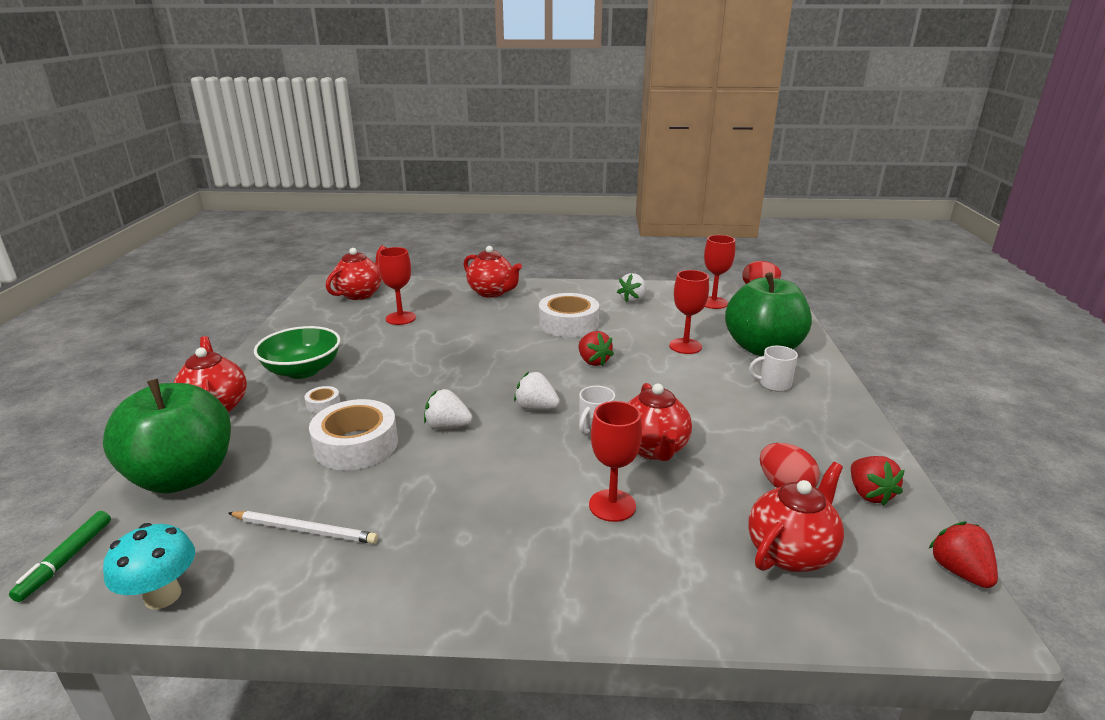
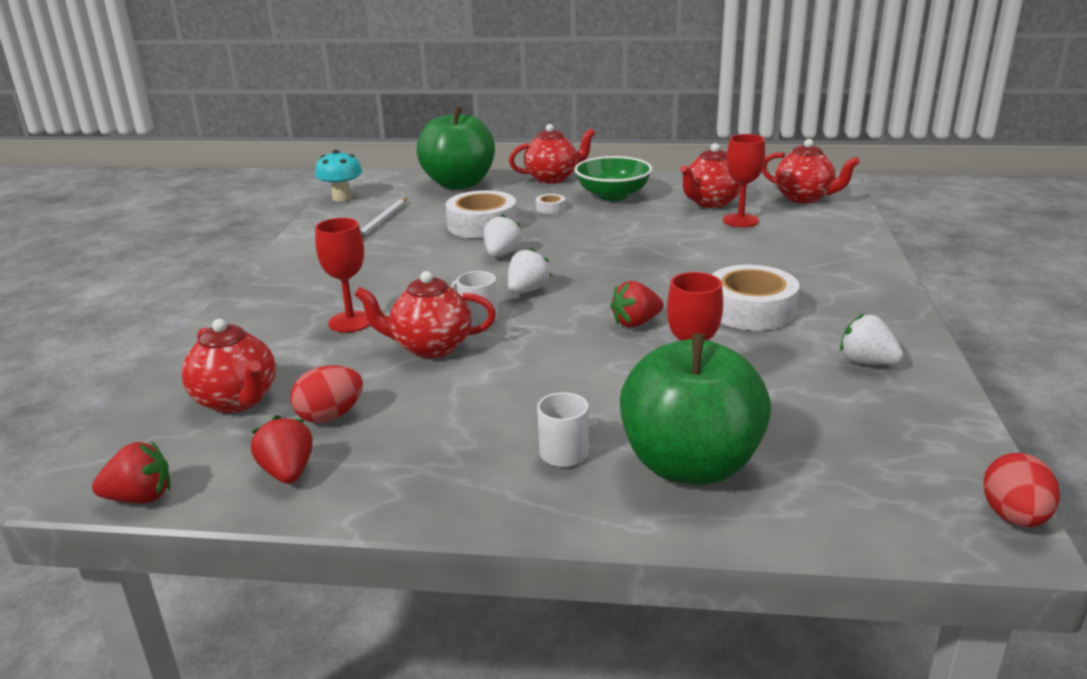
camera: 95 degrees right, 0 degrees up
(66, 560) = (386, 174): green marker -> none
(492, 292) = (844, 262): red teapot -> red teapot (710, 202)
(713, 303) = (888, 442): red goblet -> none
(869, 494) = (287, 472): red strawberry -> red strawberry turned 75 degrees clockwise

